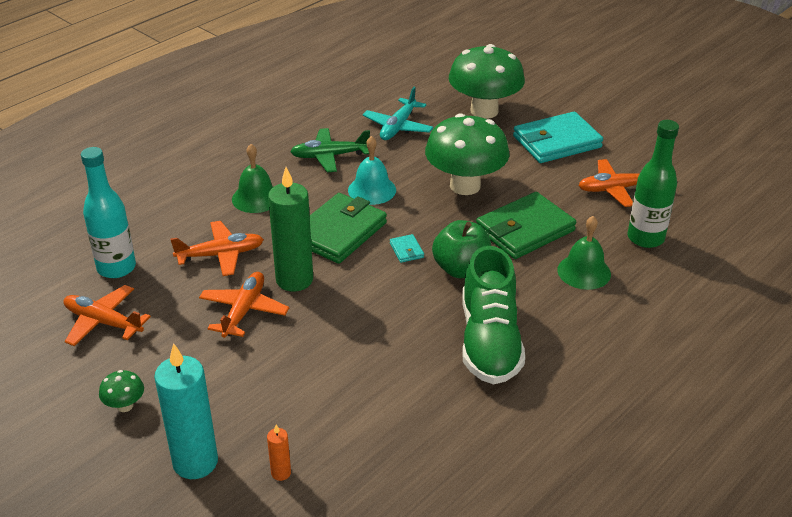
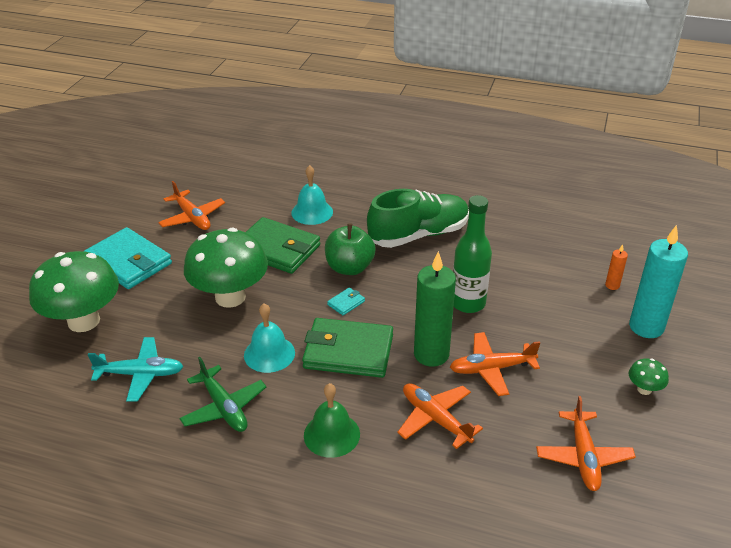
camera: 115 degrees left, 0 degrees up
(116, 268) = (513, 491): turquoise bottle -> none
(584, 272) = (312, 212): green bell -> turquoise bell
(645, 238) = (253, 194): green bottle -> green bottle (468, 303)

